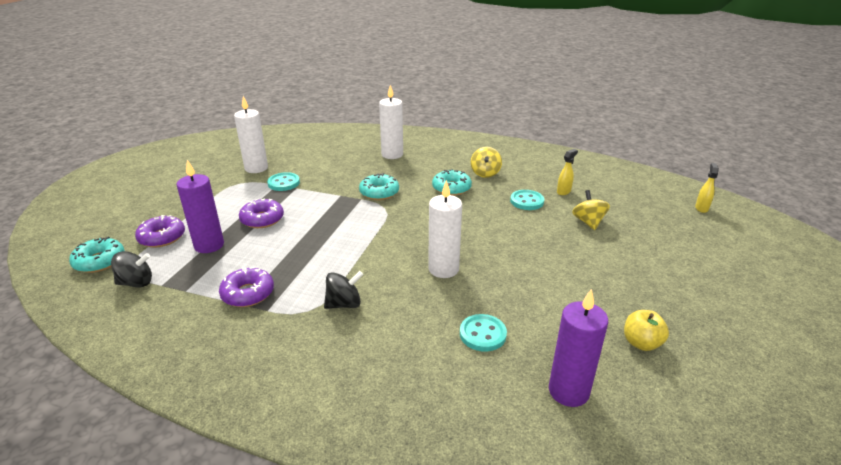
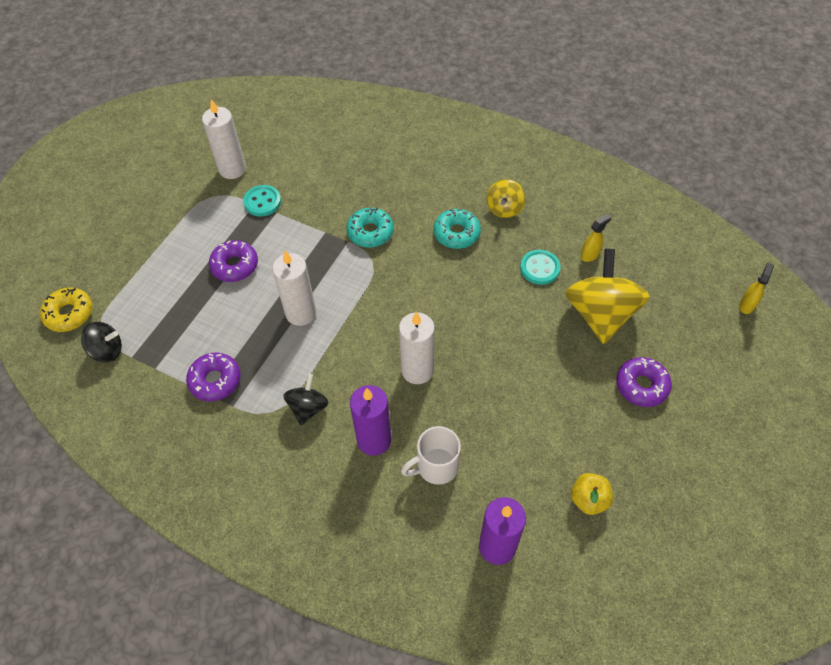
camera: 10 degrees right, 25 degrees up
(99, 261) = (69, 314): turquoise donut -> yellow donut
(162, 237) = (129, 283): purple donut -> purple donut (641, 385)
(209, 245) = (178, 302): purple candle -> purple candle (374, 440)
(344, 304) = (308, 407): black spinning top -> black spinning top turned 60 degrees counterclockwise
(392, 154) = (398, 158): white candle -> white candle (301, 313)
(482, 334) = (436, 466): turquoise button -> white mug
(588, 222) = (600, 314): yellow spinning top -> yellow spinning top, size x1.90

